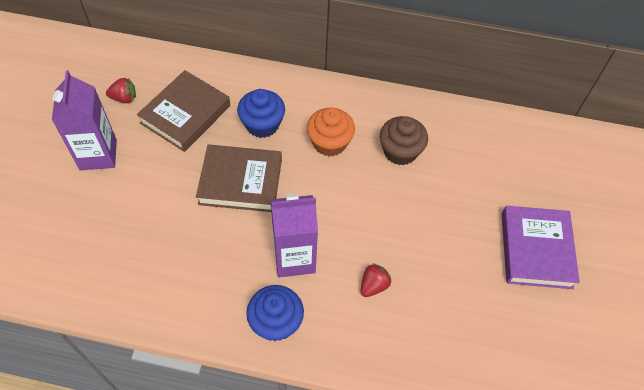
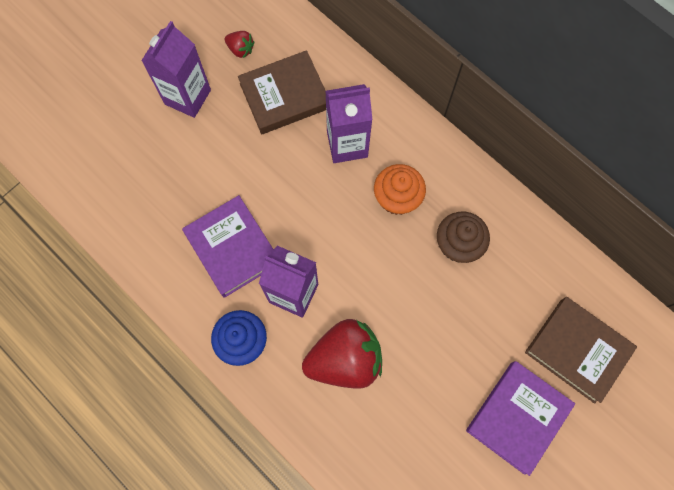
camera: 35 degrees right, 15 degrees up
(216, 252) = (232, 248): none -> purple book
(240, 181) = (292, 192): brown book -> brown book (577, 350)
(262, 124) = (347, 144): blue cupcake -> purple carton
(373, 285) = (345, 359): red strawberry -> red strawberry, size x2.26

